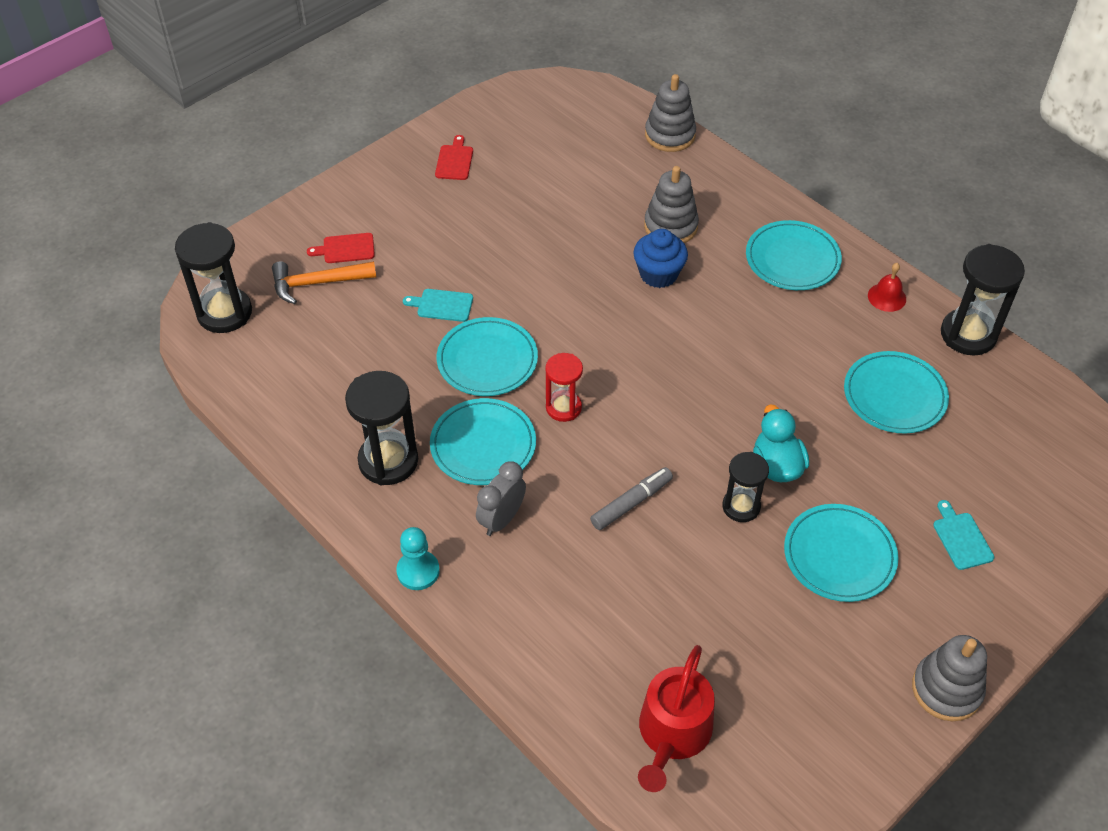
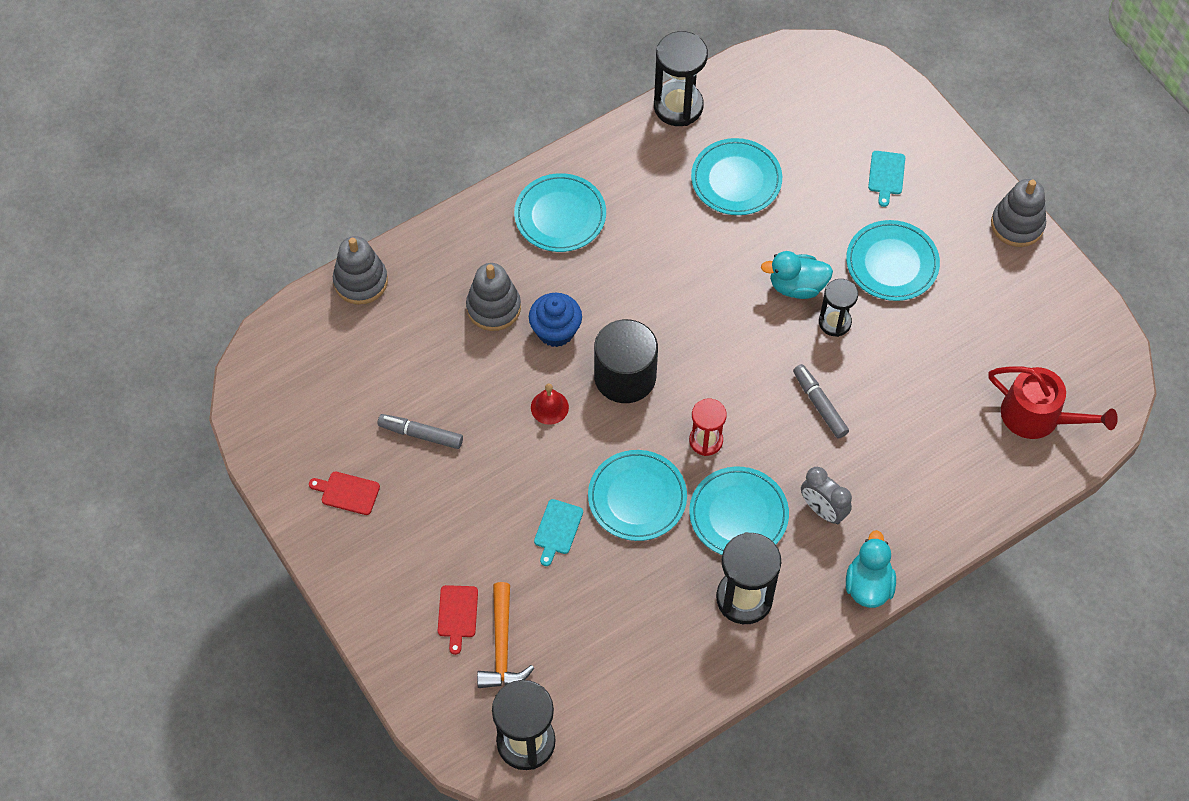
camera: 80 degrees left, 10 degrees up
(418, 571) = (868, 585): turquoise pawn -> turquoise duck
(522, 198) = (421, 434): none -> grey marker
(622, 333) = (625, 376): none -> black cylinder
(887, 297) = (622, 154): red bell -> red bell (549, 407)
(961, 538) = (886, 175): turquoise cutting board -> turquoise cutting board turned 75 degrees counterclockwise

